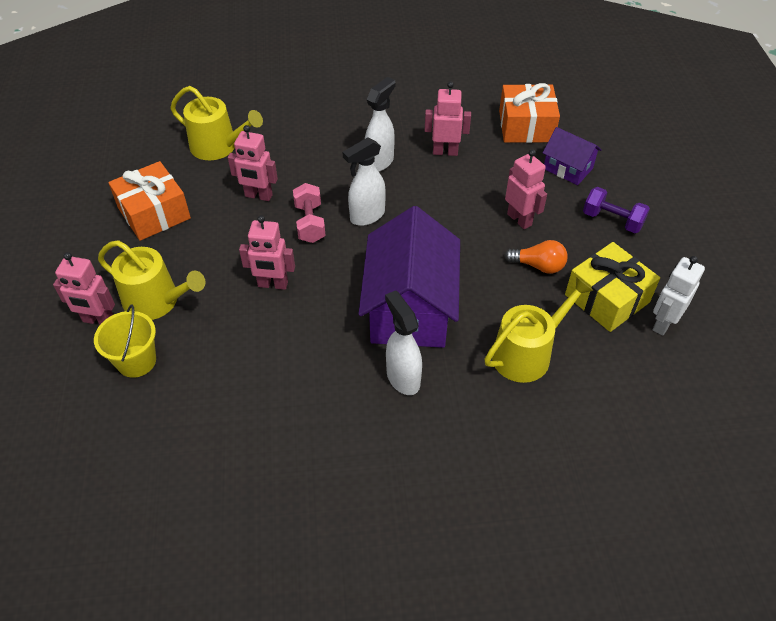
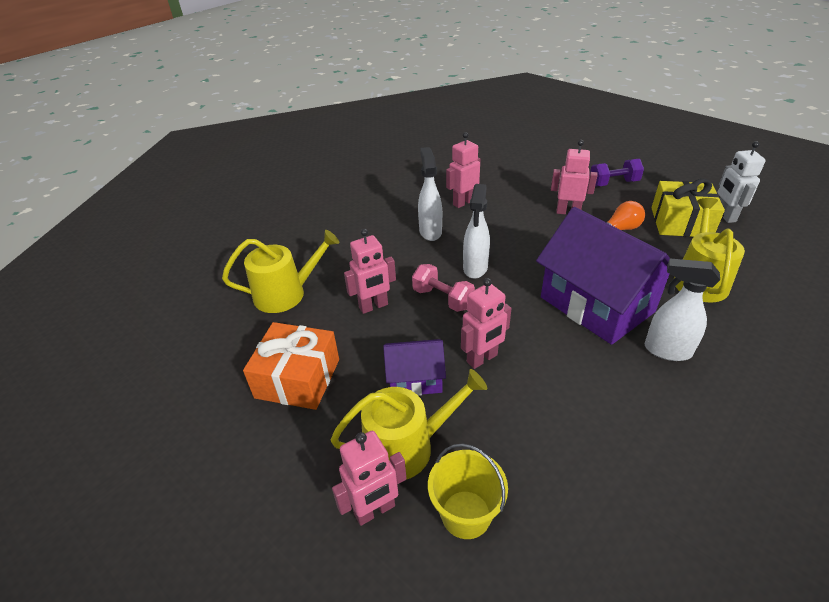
camera: 40 degrees left, 10 degrees down
(526, 126) = (488, 164): orange gift -> none
(568, 168) = (547, 172): purple house -> purple house (415, 379)

